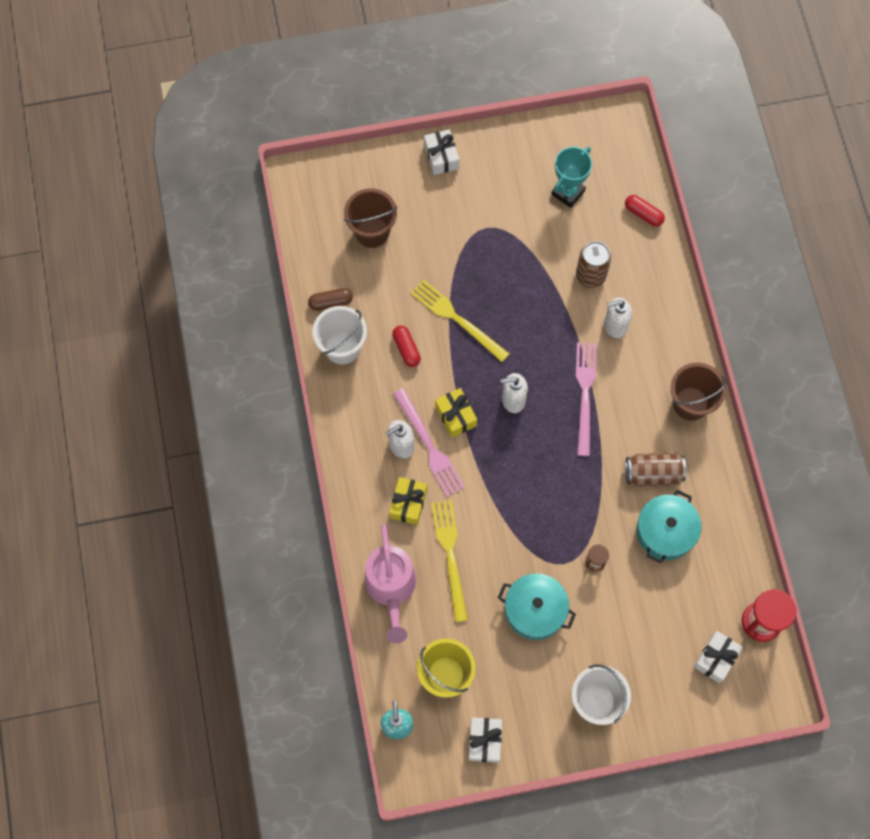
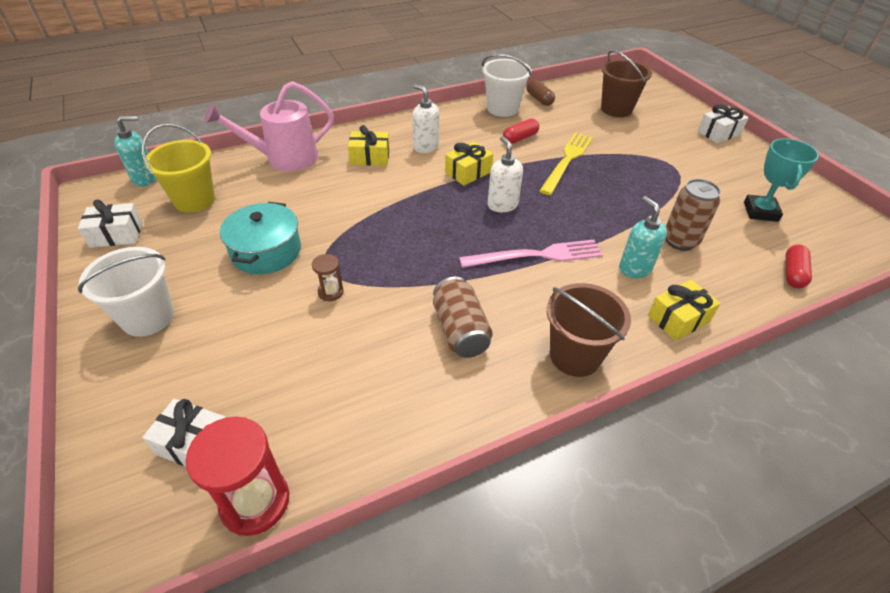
camera: 75 degrees right, 25 degrees down
(429, 446) = (431, 161): pink fork -> none
(450, 555) = (322, 187): yellow fork -> none
(568, 192) = (760, 212): turquoise trophy -> turquoise trophy turned 75 degrees clockwise
(615, 325) = (634, 268): white soap dispenser -> turquoise soap dispenser
(665, 531) = (383, 355): turquoise pot -> none
(671, 319) = (678, 319): none -> yellow gift

